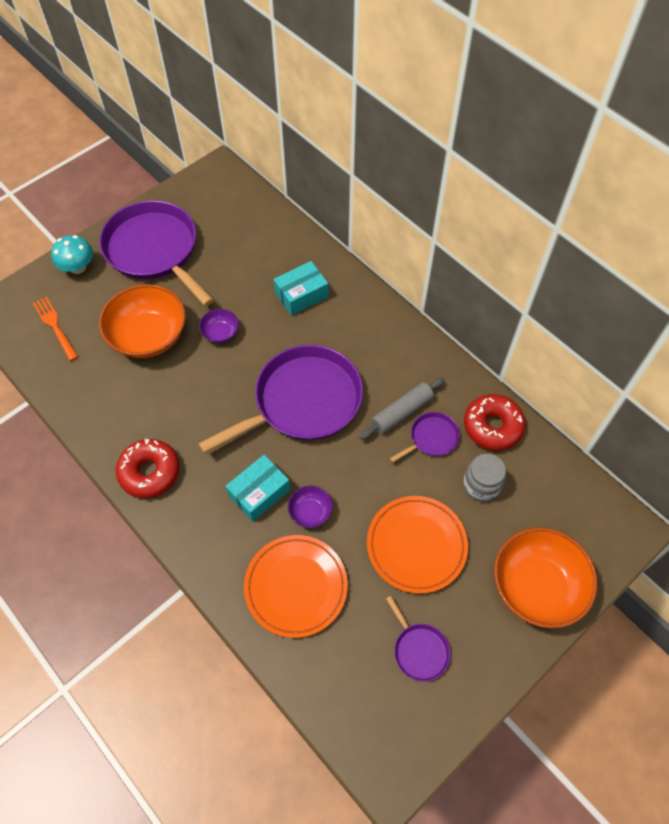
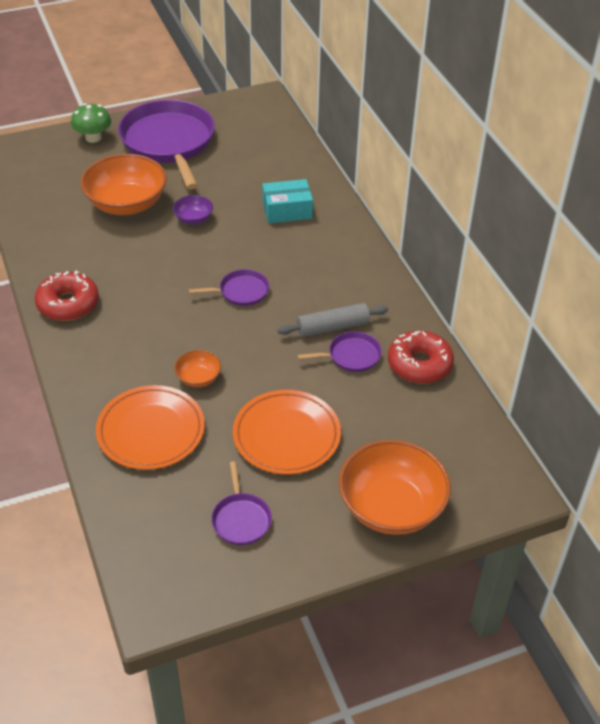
camera: 20 degrees right, 15 degrees down
(55, 326) = (48, 175): orange fork -> none
(78, 267) = (93, 138): turquoise mushroom -> green mushroom
(259, 493) = (159, 349): turquoise box -> none
(303, 401) = (241, 291): purple pan -> purple pan, size x0.44
(310, 512) = (198, 378): purple bowl -> orange bowl
(481, 485) = (380, 408): grey jar -> none

